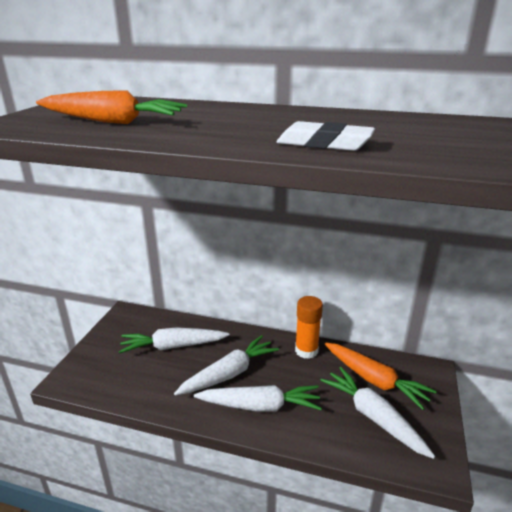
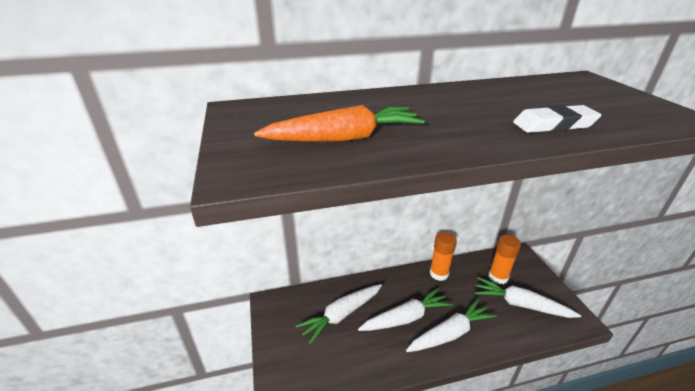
camera: 30 degrees left, 5 degrees up
(229, 373) = (406, 318): white carrot -> white carrot turned 45 degrees clockwise
(374, 380) = (498, 277): orange carrot -> orange glue stick

